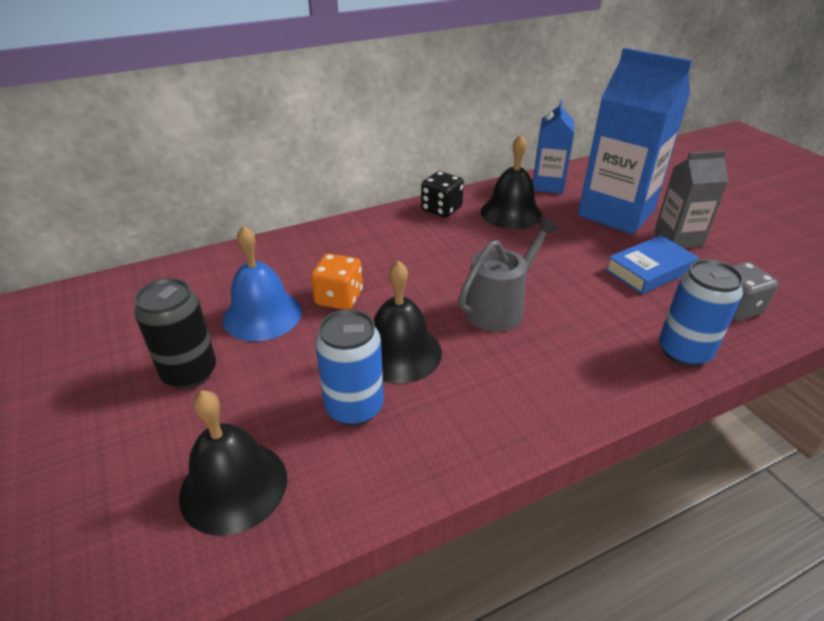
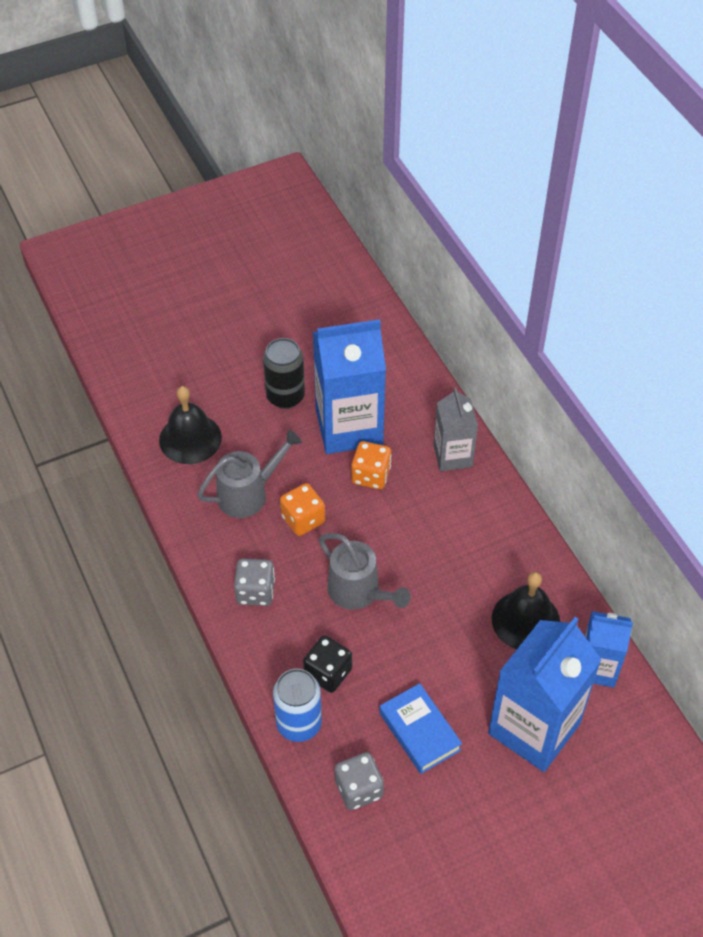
camera: 90 degrees right, 15 degrees up
(262, 315) = (349, 427): blue bell -> blue carton
(354, 407) = (248, 494): blue can -> grey watering can
(399, 352) = (303, 519): black bell -> orange dice
(441, 209) = (528, 554): black dice -> black dice (328, 673)
(514, 395) = (255, 592): none -> grey dice
(678, 238) = (482, 779): grey carton -> grey carton (452, 456)

